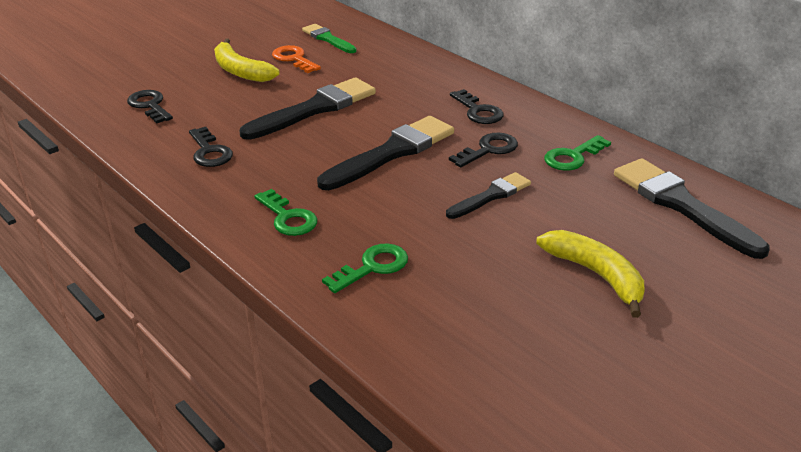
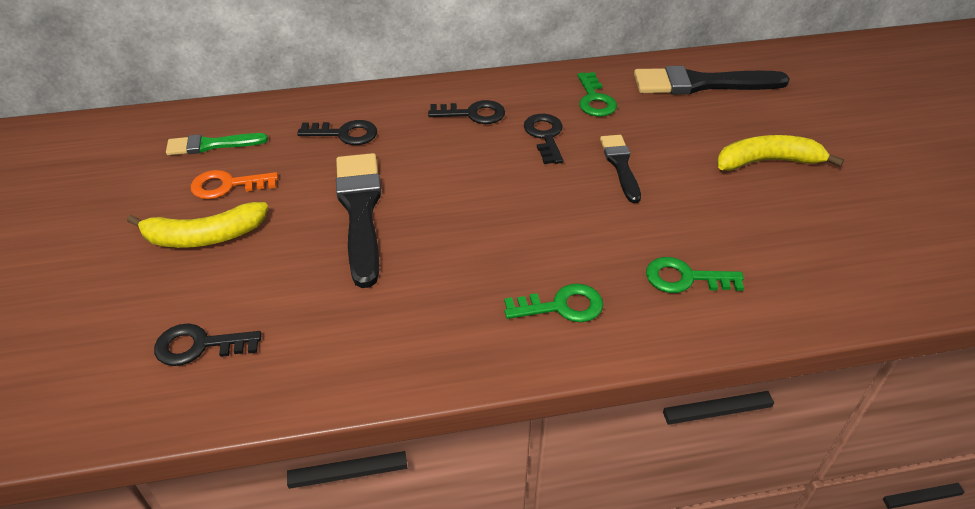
camera: 60 degrees left, 10 degrees up
(209, 152) = (373, 325): black key -> black key (345, 134)
(373, 267) = (685, 278): green key -> green key turned 75 degrees counterclockwise
(391, 153) = (499, 193): black brush -> none

